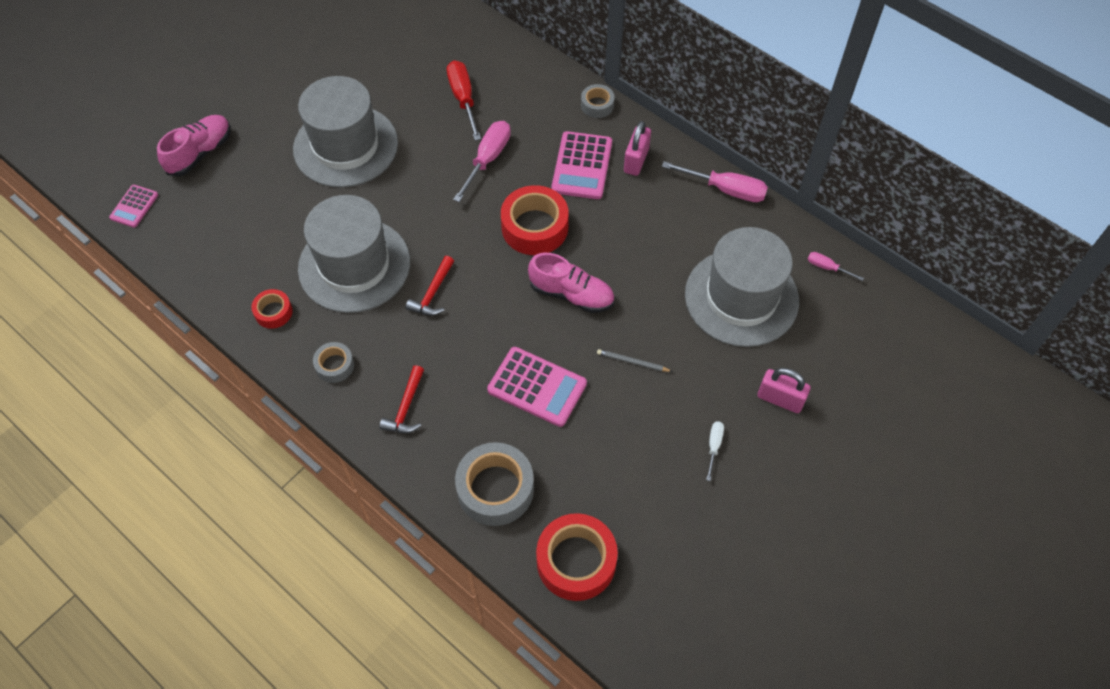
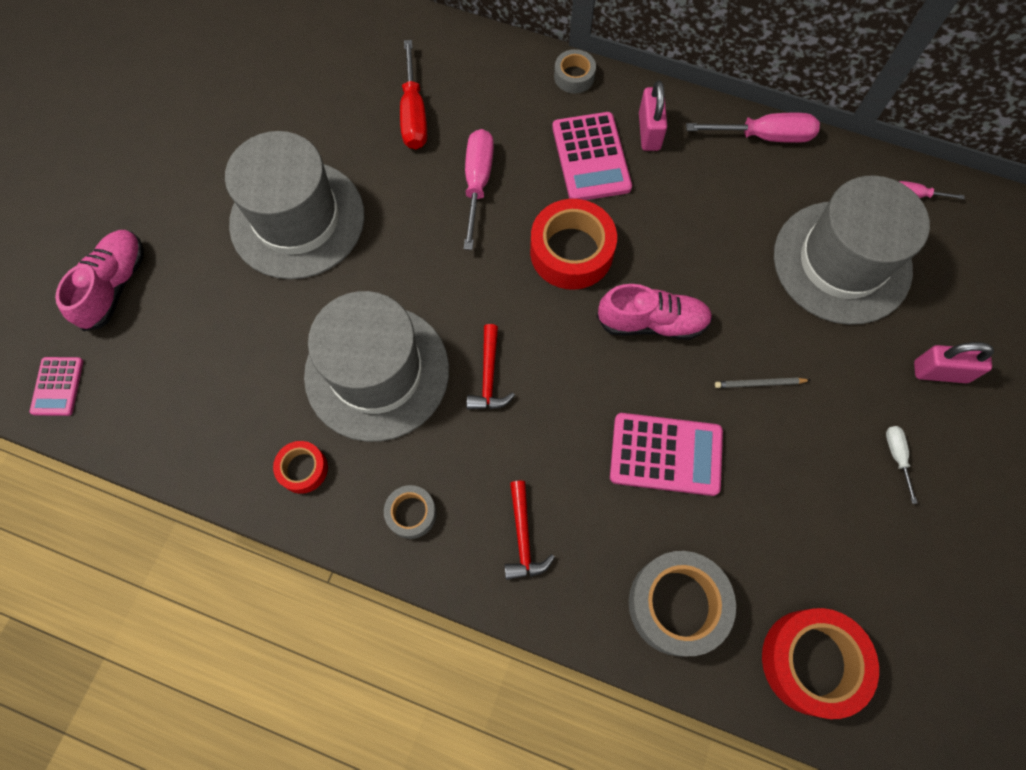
camera: 20 degrees left, 10 degrees up
(463, 98) = (414, 115): red screwdriver -> red screwdriver turned 150 degrees counterclockwise

